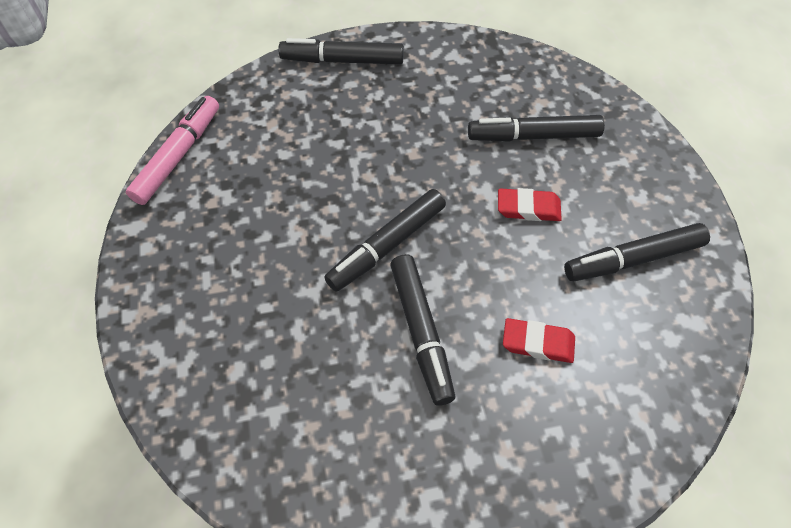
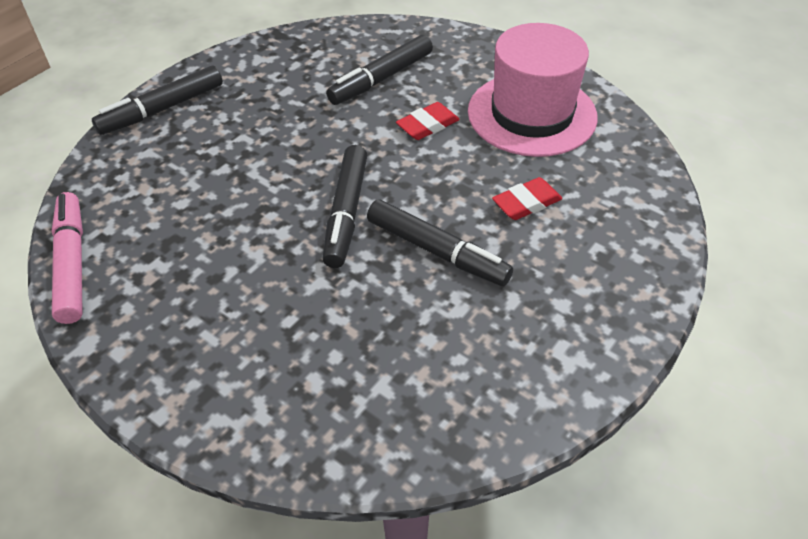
camera: 40 degrees left, 10 degrees down
(633, 259) = (532, 114): black marker -> pink hat

